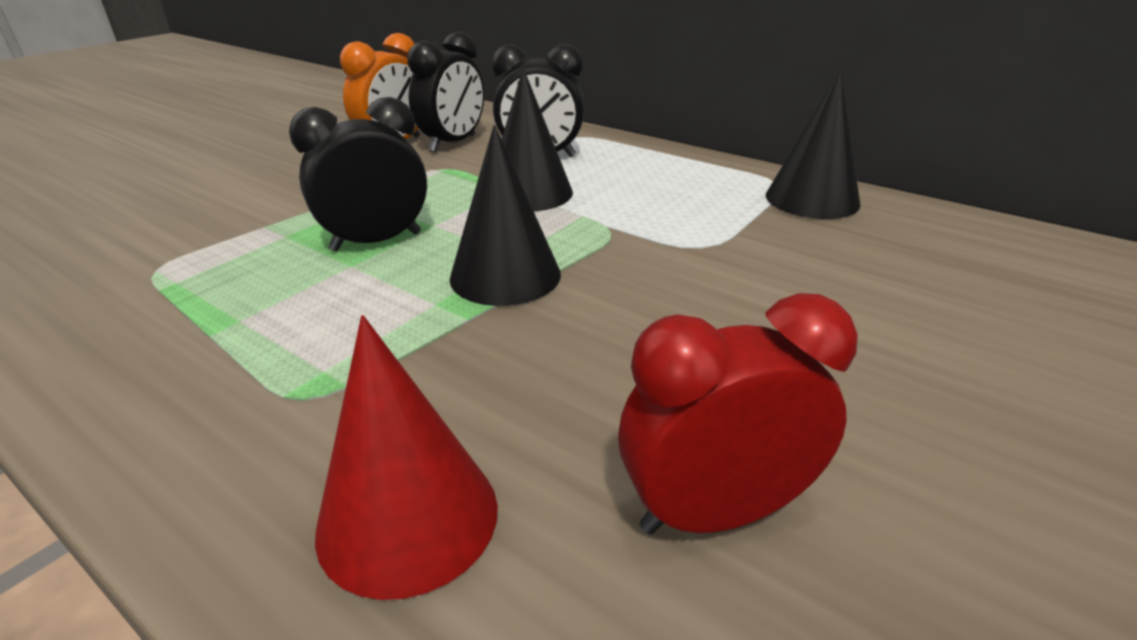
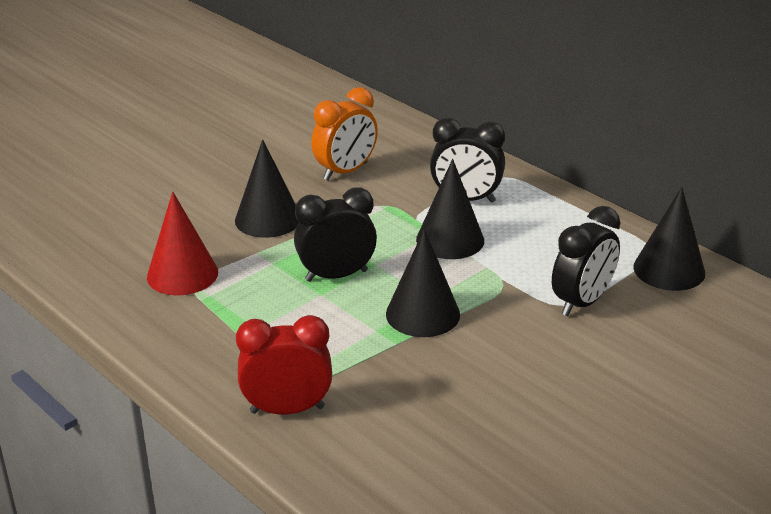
camera: 10 degrees right, 0 degrees up
(289, 192) = (268, 219): none -> black cone
(408, 517) = (360, 446): red cone -> red cone (182, 274)
(453, 143) = (395, 175): black clock -> black clock (582, 302)
(715, 512) = (507, 463): red clock -> red clock (287, 409)

